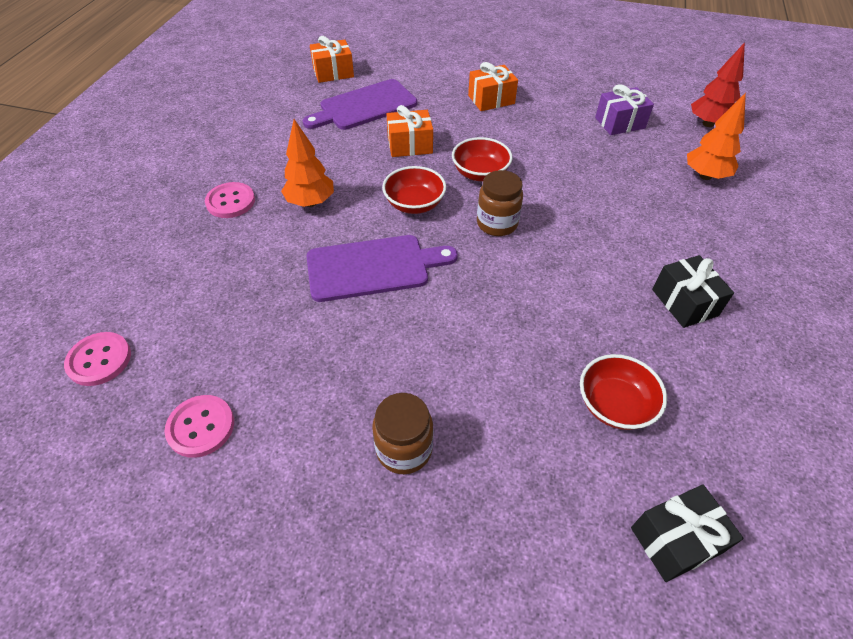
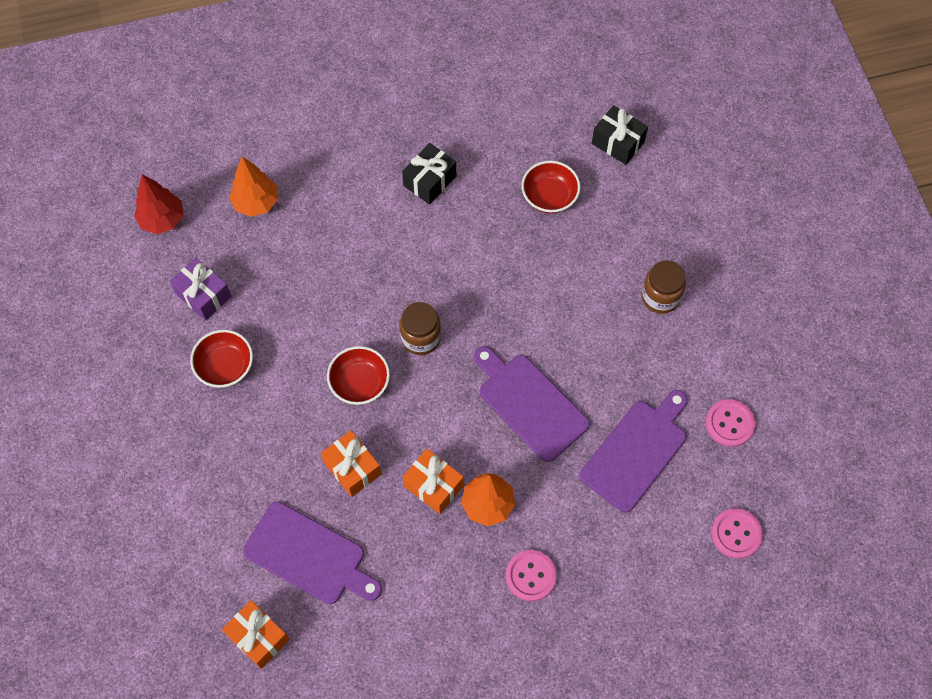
camera: 120 degrees left, 15 degrees up
(255, 323) = (636, 451): none -> purple cutting board
(414, 204) = (436, 415): red bowl -> red bowl (225, 366)
(491, 99) = (224, 433): orange gift -> orange gift (433, 486)

